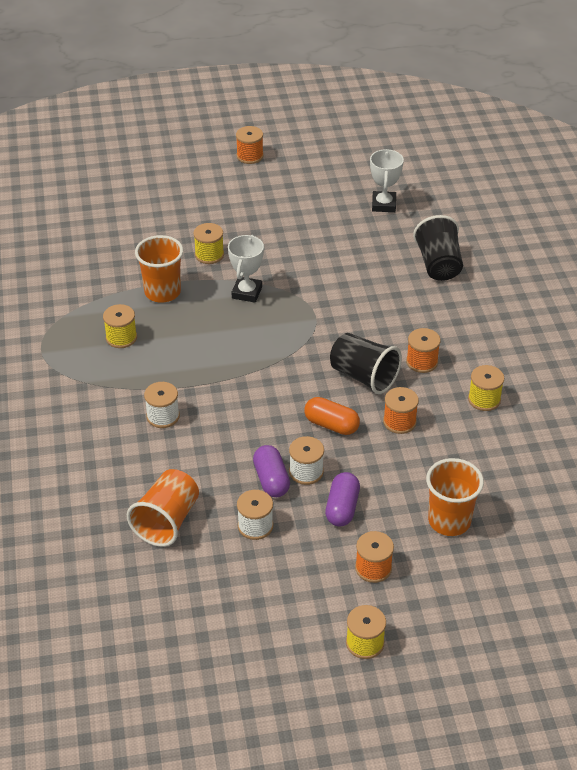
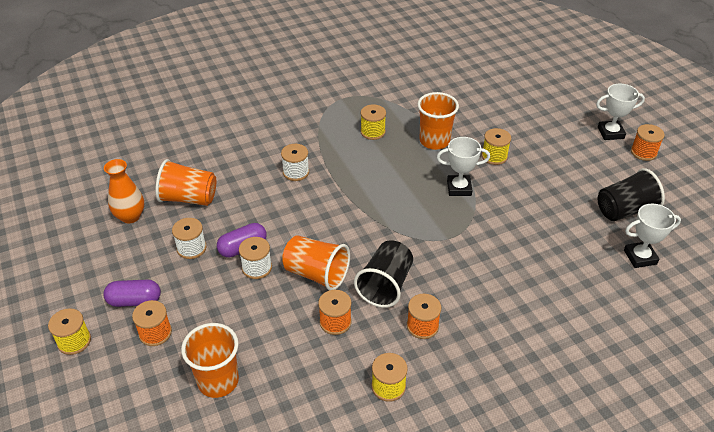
camera: 75 degrees right, 0 degrees up
(176, 582) = (130, 216): none -> orange vase
(211, 166) = (610, 133): none -> white trophy
(331, 425) = (316, 274): orange capsule -> orange cup
(342, 508) = (220, 299): purple capsule -> purple capsule (134, 301)
(438, 264) = (574, 316): black cup -> black cup (625, 210)

